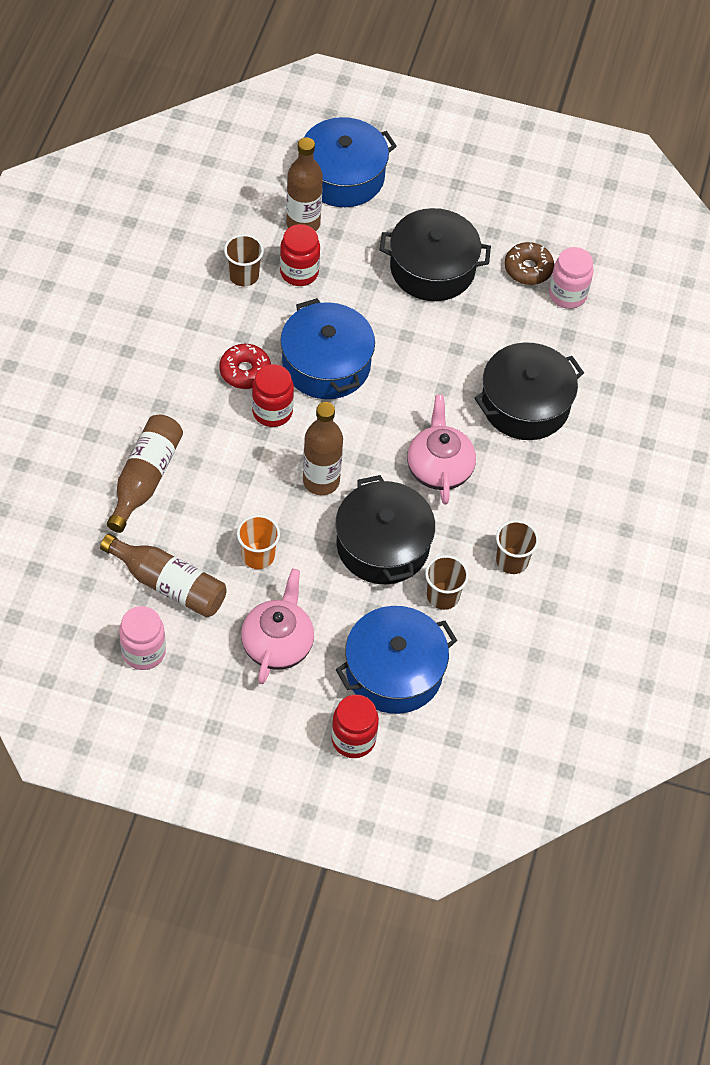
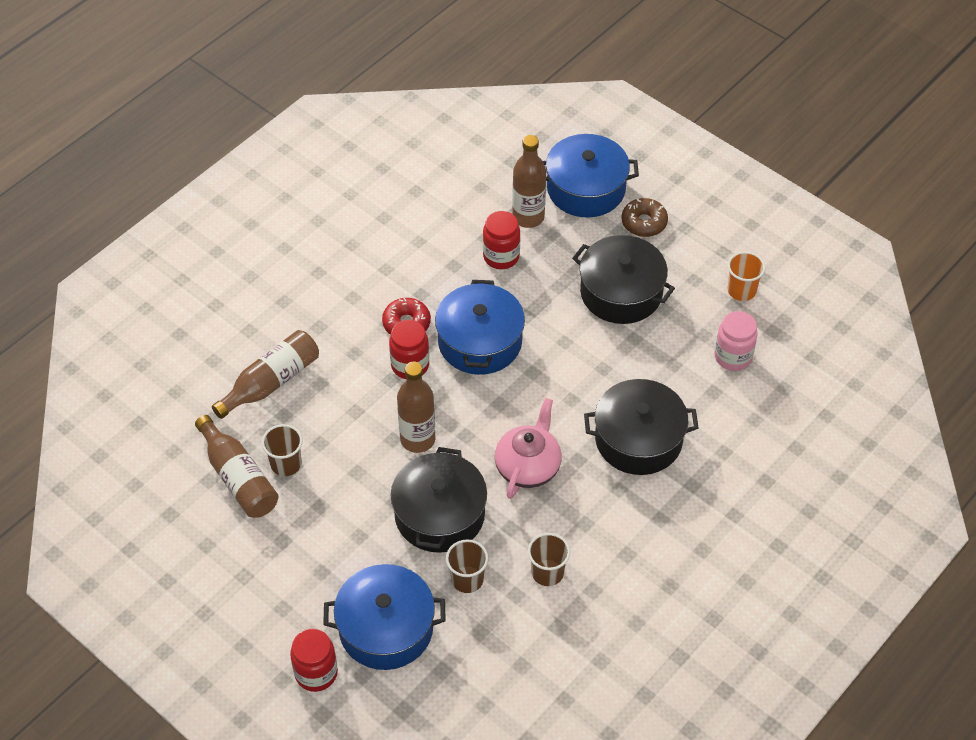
camera: 30 degrees right, 5 degrees down
(143, 652) = (185, 526): pink jar -> none
(244, 275) = (452, 243): brown cup -> brown cup (286, 464)
(258, 556) = (327, 482): orange cup -> orange cup (741, 290)
(278, 643) = (300, 564): pink teapot -> none
(528, 269) = (708, 322): brown donut -> brown donut (644, 222)

